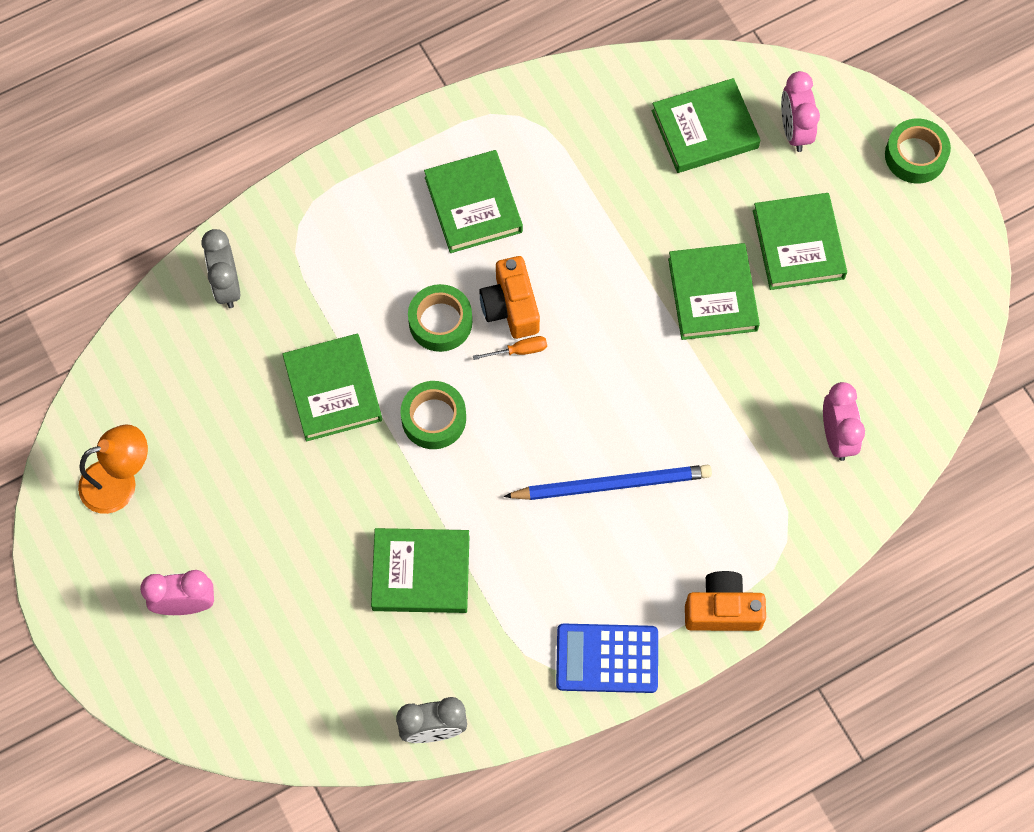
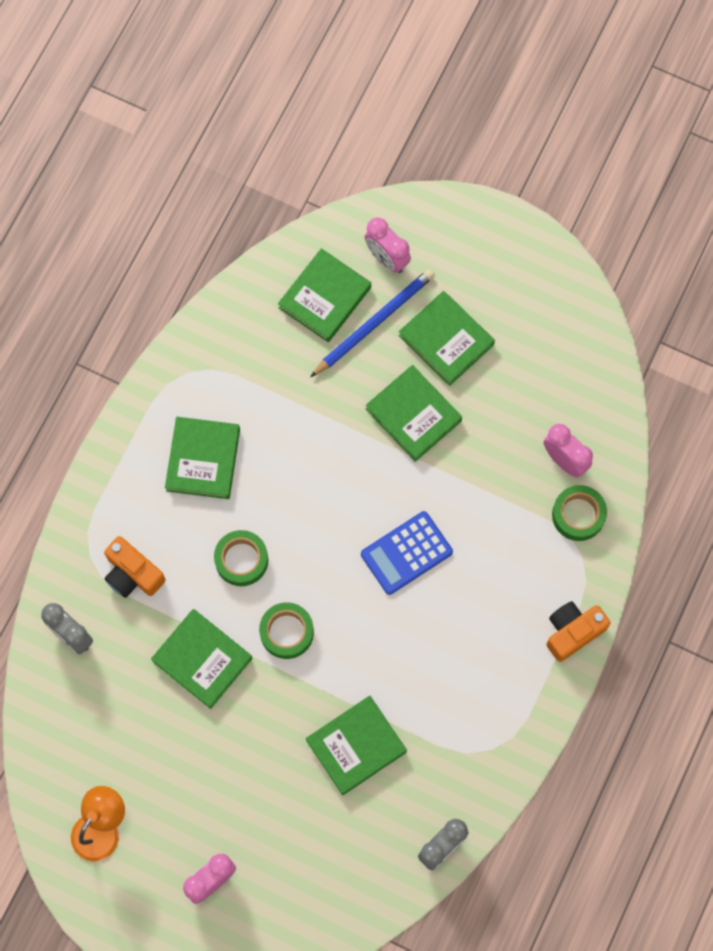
camera: 35 degrees left, 5 degrees up
(473, 205) = (203, 459): green book -> green book turned 60 degrees clockwise
(511, 307) = (282, 516): orange camera -> orange camera (132, 574)
(519, 351) = (310, 544): orange screwdriver -> none
(607, 658) = (521, 718): blue calculator -> blue calculator (406, 553)
(612, 484) = (440, 595): blue pencil -> blue pencil (374, 323)
(915, 155) = (480, 223): green tape -> green tape (578, 515)

